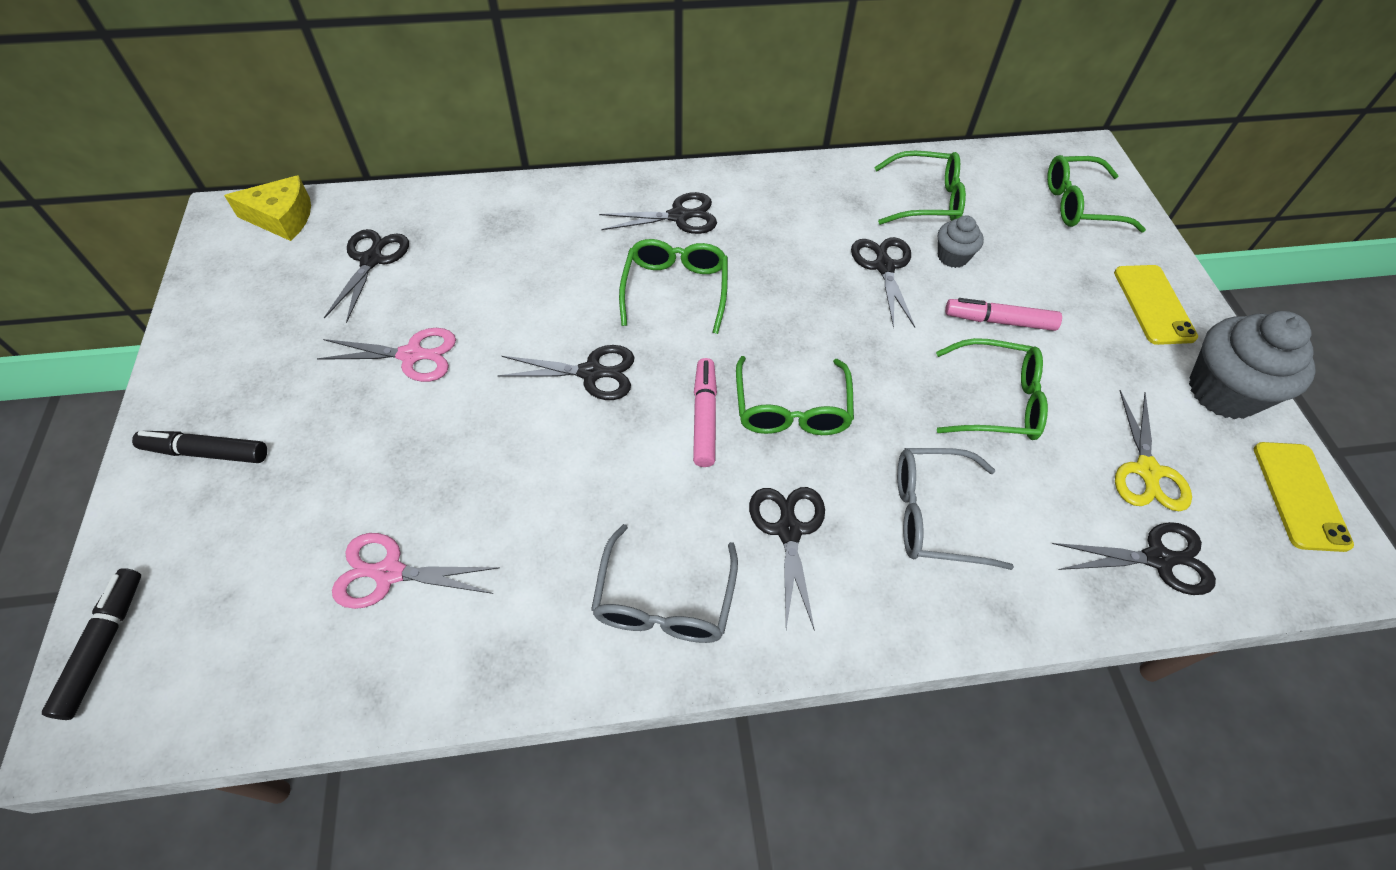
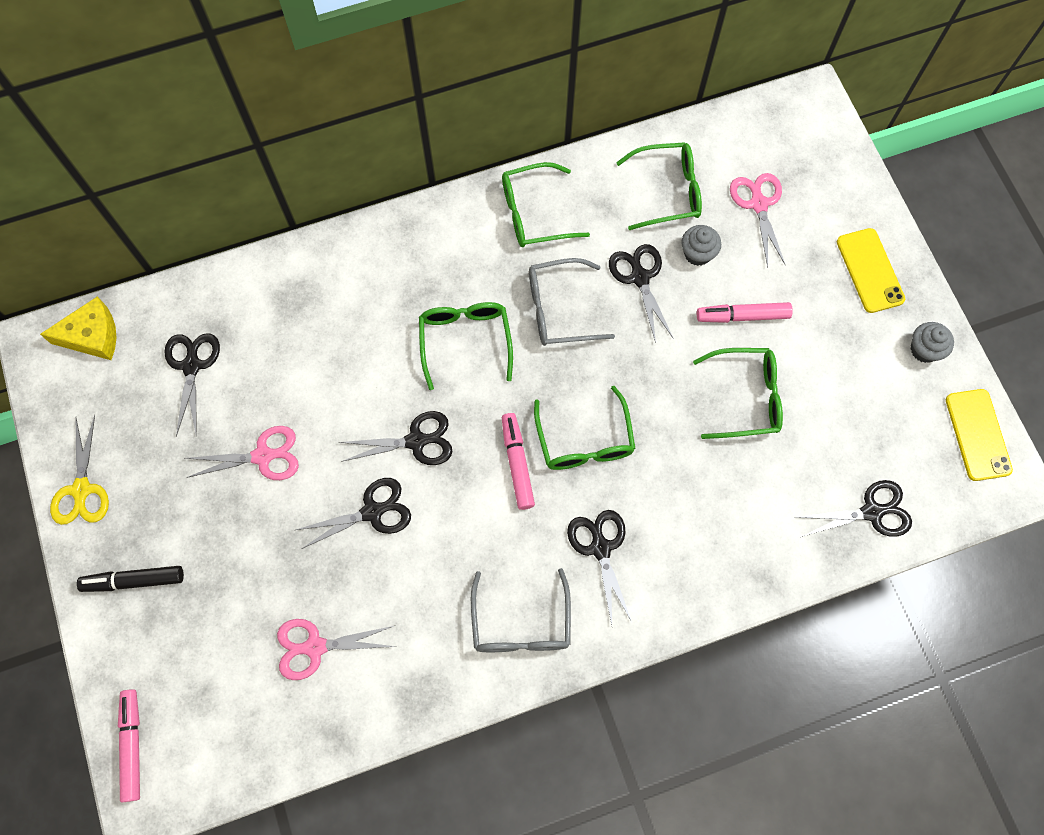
camera: 10 degrees left, 15 degrees up
(103, 646) = (132, 745): black marker -> pink marker
(679, 216) = (449, 258): black scissors -> black scissors (372, 512)
(934, 515) = (706, 511): grey glasses -> grey glasses (559, 309)
(1026, 226) = (758, 204): none -> pink scissors
(1079, 205) = (805, 168): green glasses -> green glasses (534, 213)
(1147, 471) = (864, 437): yellow scissors -> yellow scissors (81, 489)
(1223, 392) = (924, 349): grey cupcake -> grey cupcake, size x0.52

